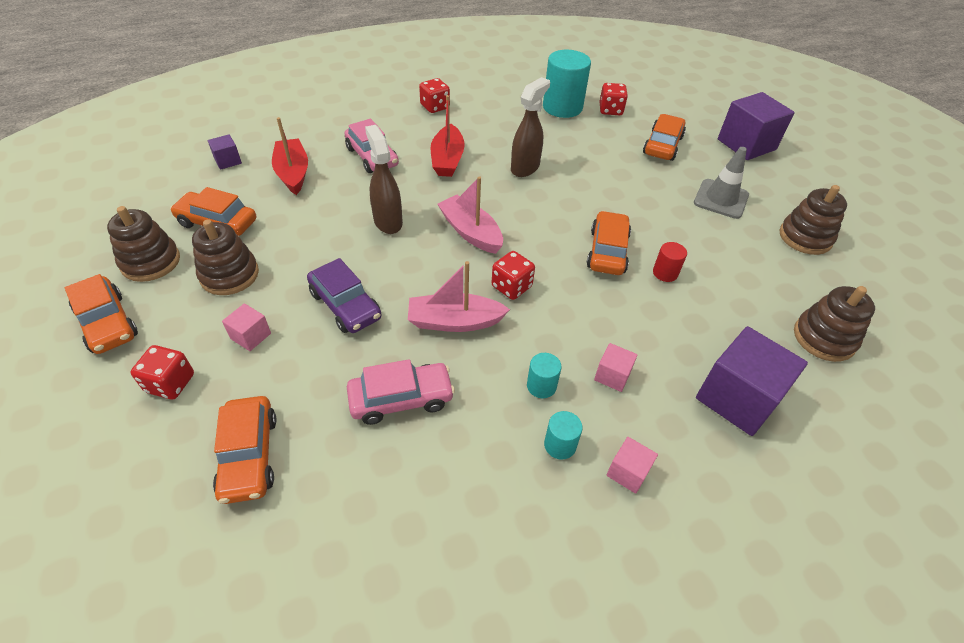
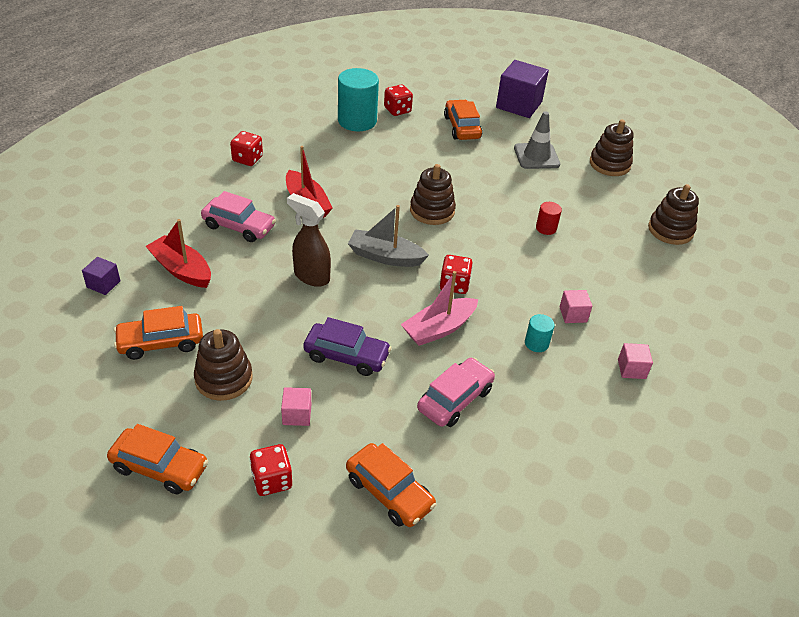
camera: 35 degrees left, 5 degrees down
(150, 262) = (137, 402): brown stacking toy -> brown stacking toy (432, 211)
(471, 232) = (385, 256): pink boat -> grey boat
(525, 168) = (377, 186): brown spray bottle -> none
(560, 445) = (580, 374): turquoise cylinder -> none
(607, 251) = (495, 229): orange car -> none
(737, 398) = (653, 292): purple cube -> none

